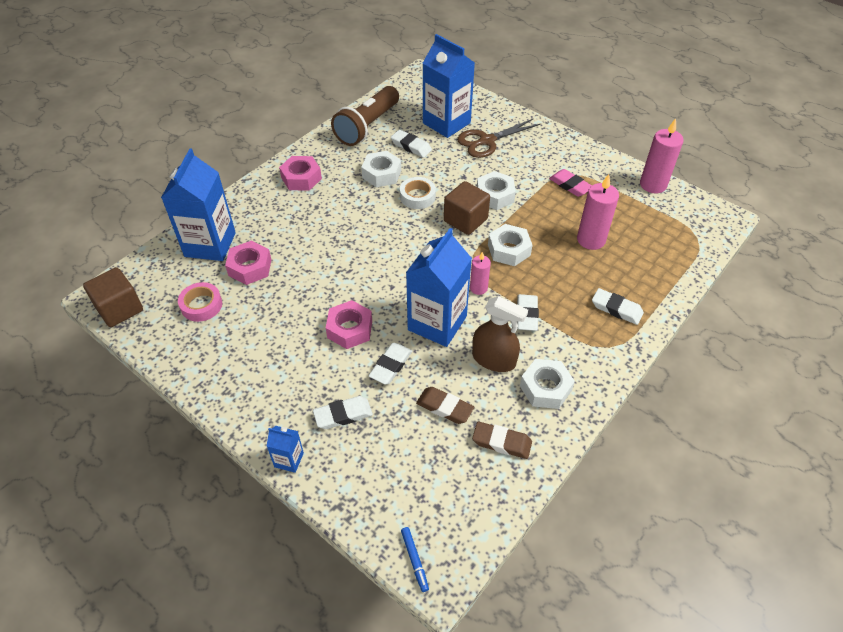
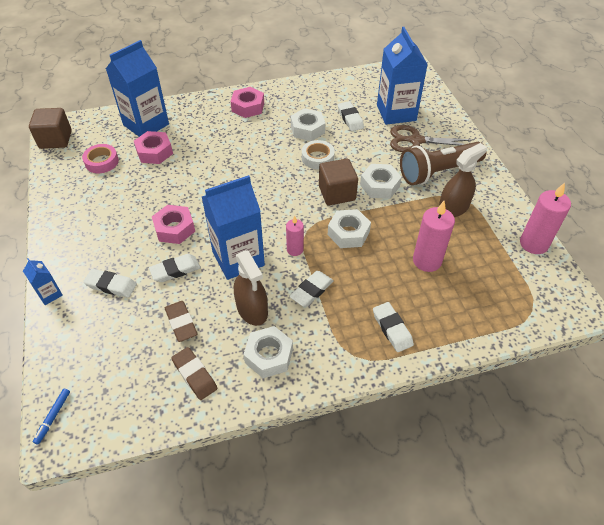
camera: 35 degrees right, 0 degrees up
(367, 126) = (331, 90): brown flashlight -> brown flashlight (438, 172)
(570, 185) = (453, 208): pink eraser -> brown spray bottle

